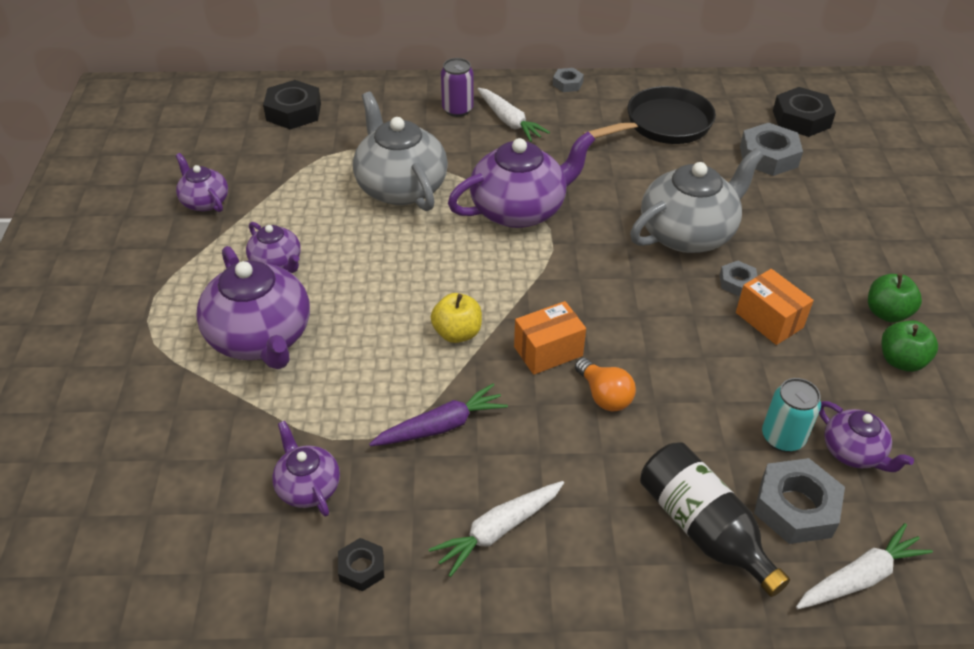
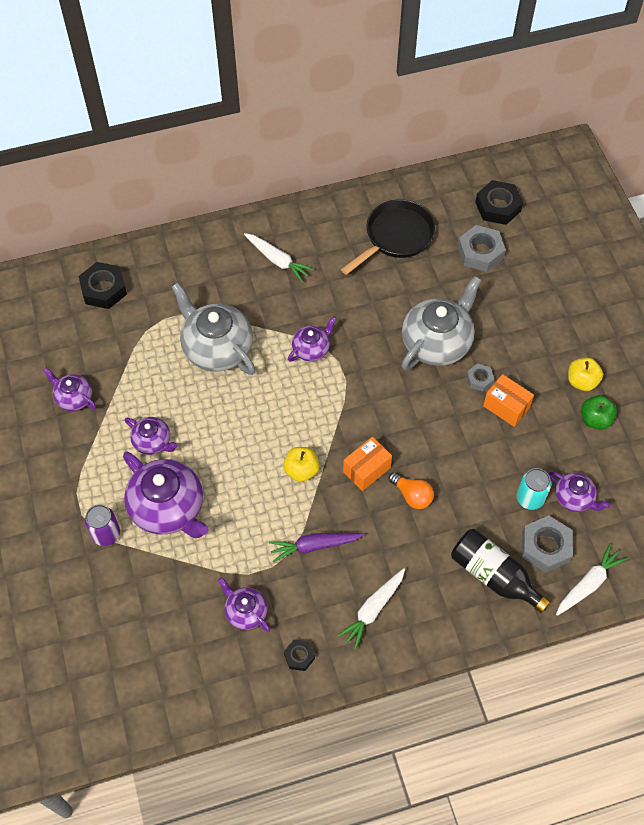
camera: 15 degrees left, 15 degrees up
(441, 426) = (314, 546): purple carrot -> purple carrot turned 150 degrees counterclockwise
(457, 109) = (233, 257): purple can -> purple can (106, 534)
(519, 209) = (311, 349): purple teapot -> purple teapot, size x0.53
(567, 84) = (311, 208): grey nut -> none
(886, 313) = (581, 381): green apple -> yellow apple

